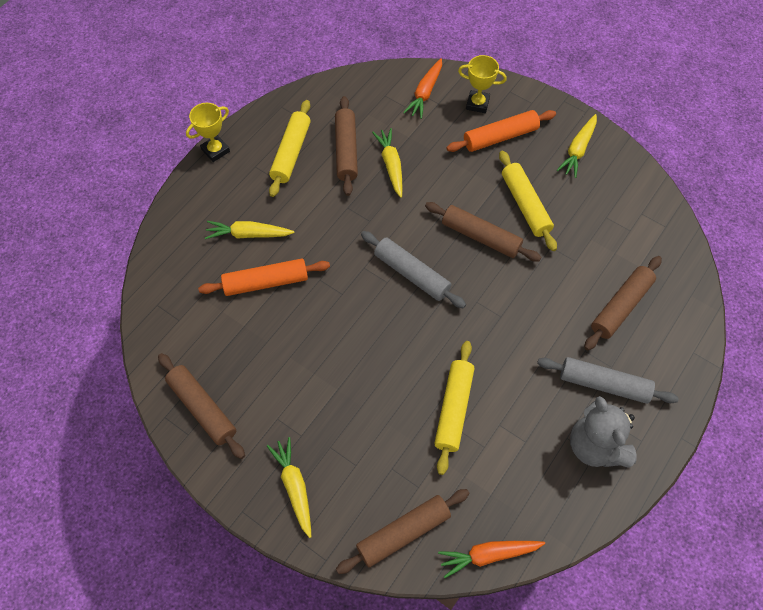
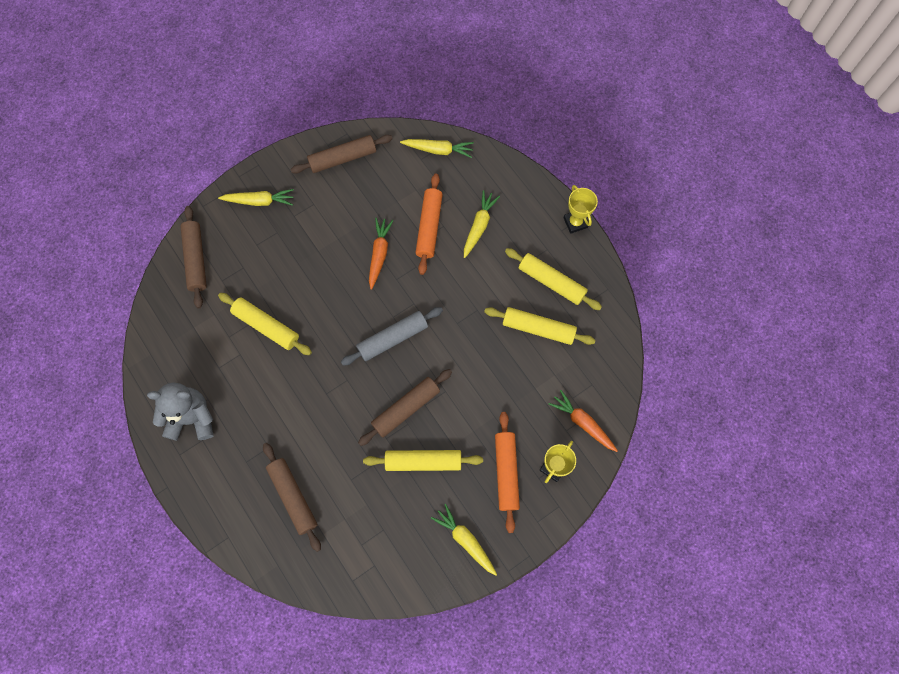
camera: 110 degrees right, 10 degrees up
(346, 150) = (538, 328): brown rolling pin -> yellow rolling pin
(391, 165) = (508, 361): yellow carrot -> yellow carrot (438, 150)
(489, 555) = (155, 308): orange carrot -> orange carrot (379, 254)
(603, 384) = (235, 448): grey rolling pin -> none

